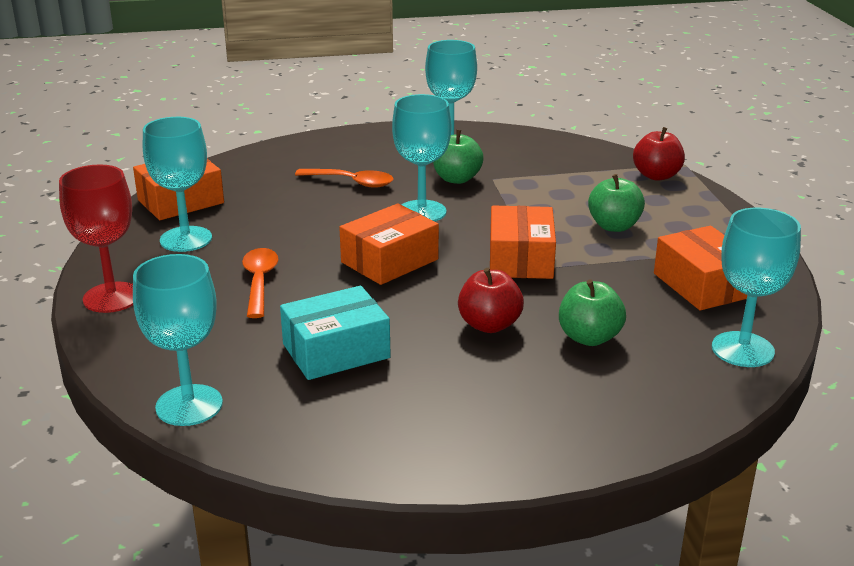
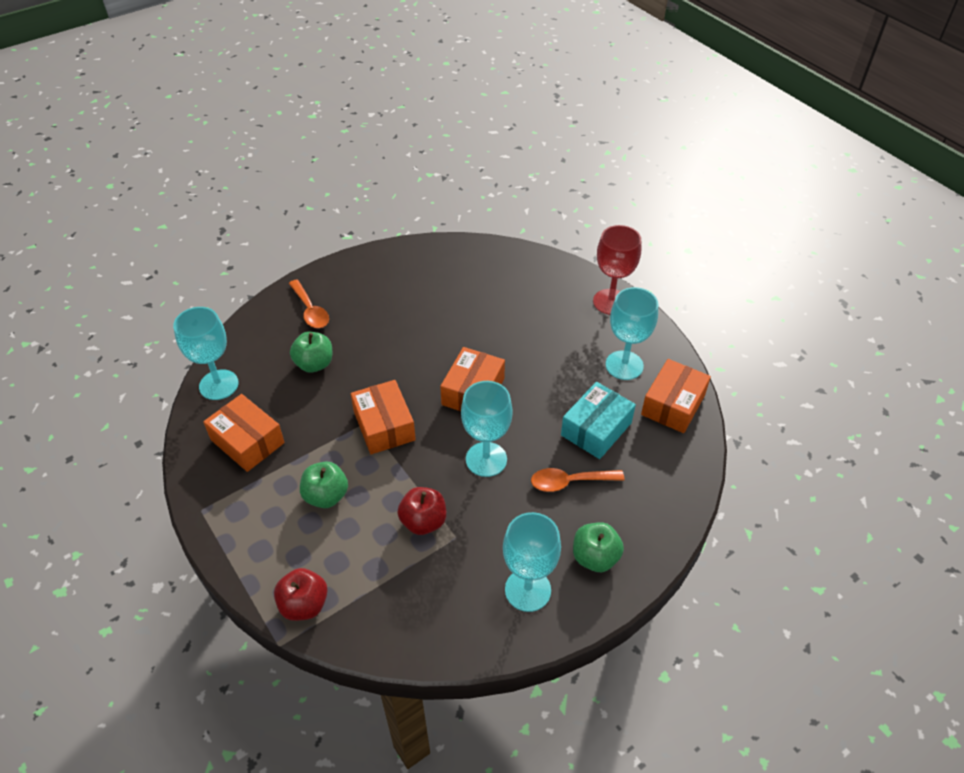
camera: 155 degrees right, 20 degrees up
(189, 405) = (499, 253): turquoise goblet -> none
(259, 282) = (540, 343): orange spoon -> orange spoon (310, 310)
(336, 351) = (453, 307): turquoise box -> turquoise box (596, 429)
(457, 179) = (486, 523): green apple -> green apple (595, 557)
(489, 325) = (378, 354): red apple -> red apple (423, 521)

